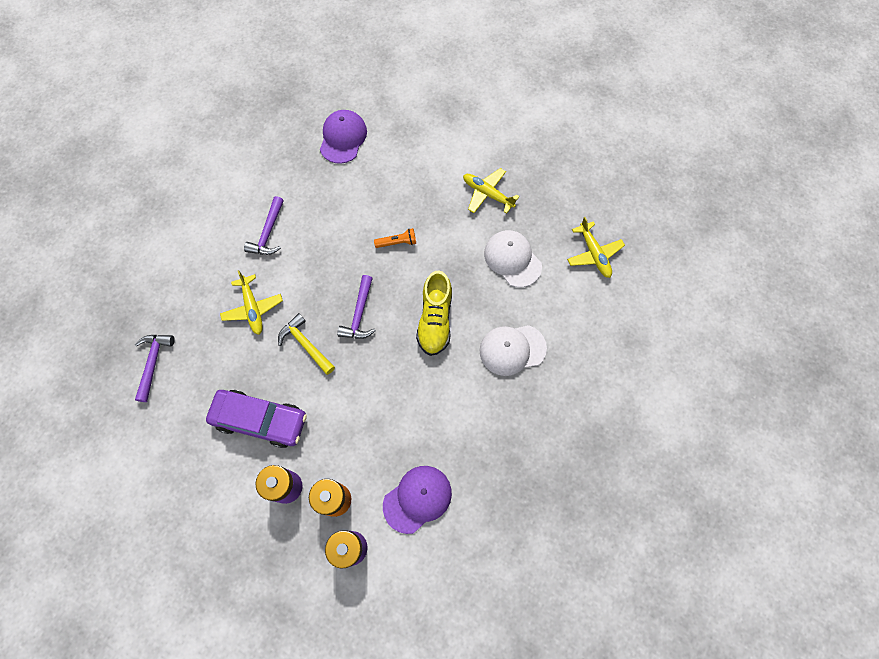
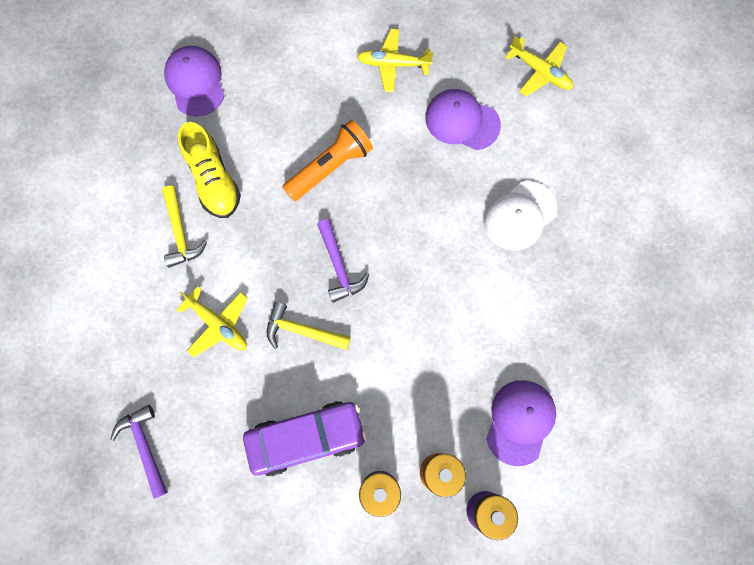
camera: 30 degrees left, 5 degrees up
(268, 233) = (180, 233): purple hammer -> yellow hammer
(397, 242) = (330, 167): orange flashlight -> orange flashlight, size x1.87
(435, 320) = (422, 228): yellow shoe -> yellow shoe (213, 180)
(512, 259) = (462, 121): white cap -> purple cap

